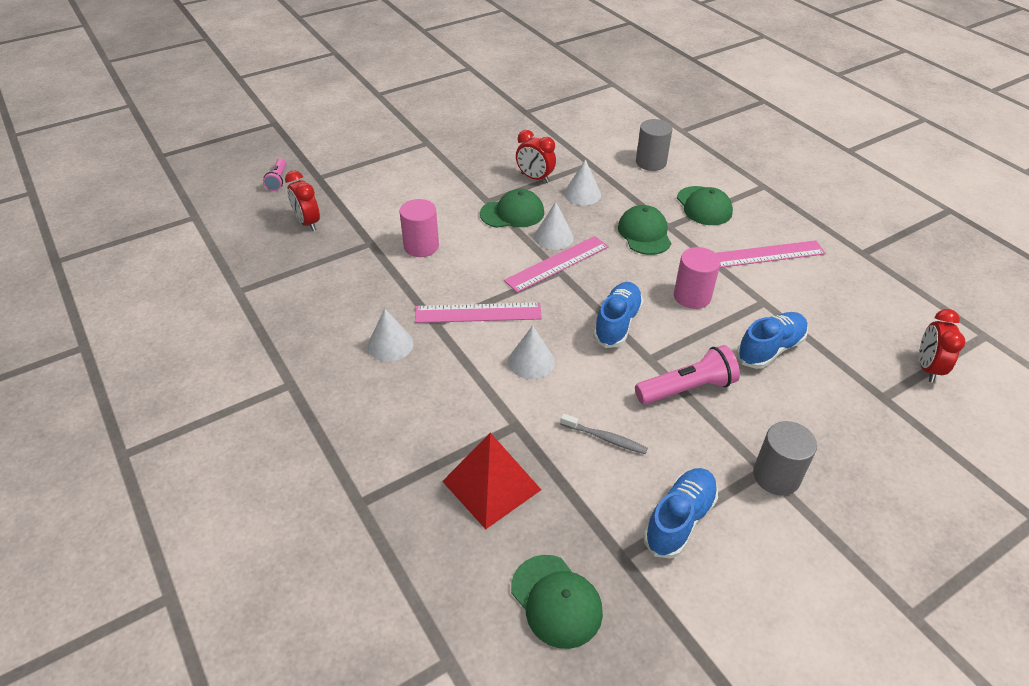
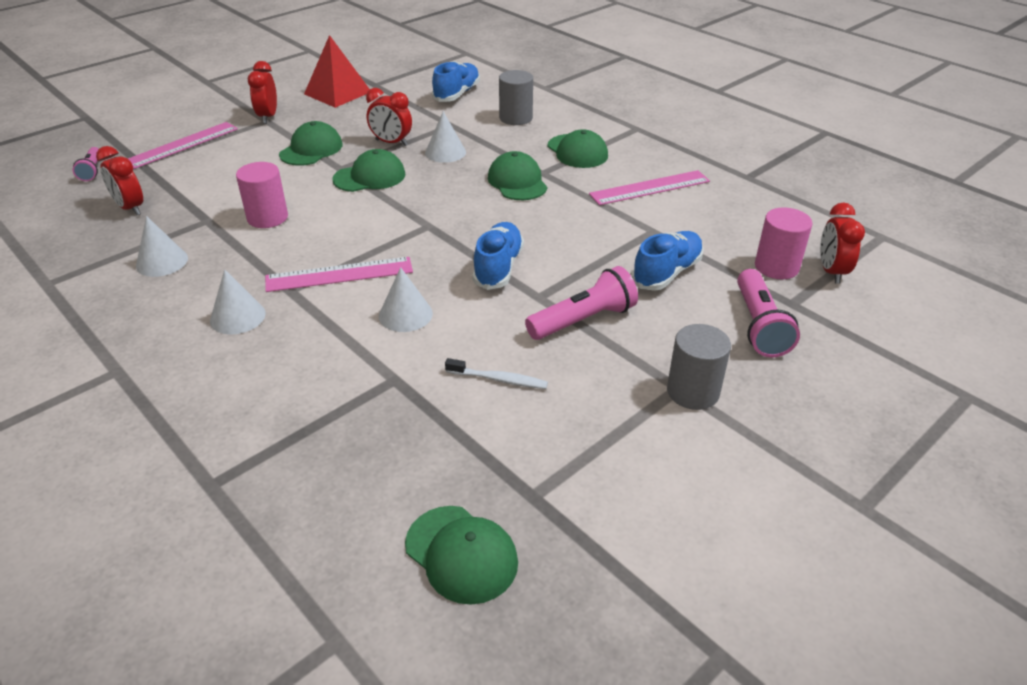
camera: 10 degrees left, 5 degrees down
(428, 138) = (268, 117): none -> red clock
(464, 178) = (311, 149): none -> green cap
(491, 485) = (371, 444): red pyramid -> red pyramid (337, 93)
(553, 237) = (418, 194): white cone -> white cone (162, 262)
(557, 264) = (425, 218): pink ruler -> pink ruler (182, 145)
(605, 438) = (498, 379): grey toothbrush -> white toothbrush
(679, 520) = (593, 449): blue shoe -> blue shoe (457, 94)
(692, 296) = (576, 233): pink cylinder -> pink cylinder (776, 267)
(848, 417) = (759, 326): none -> pink flashlight

